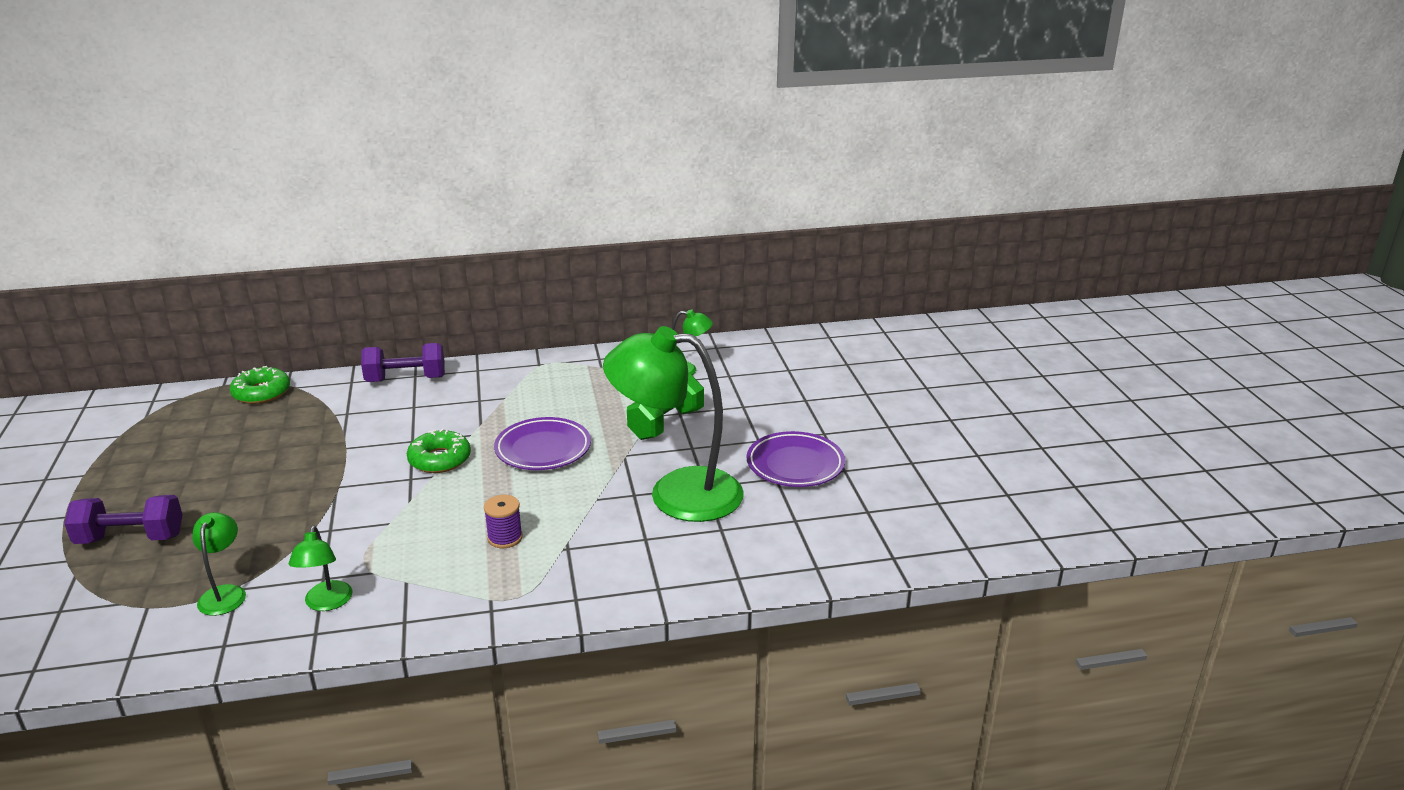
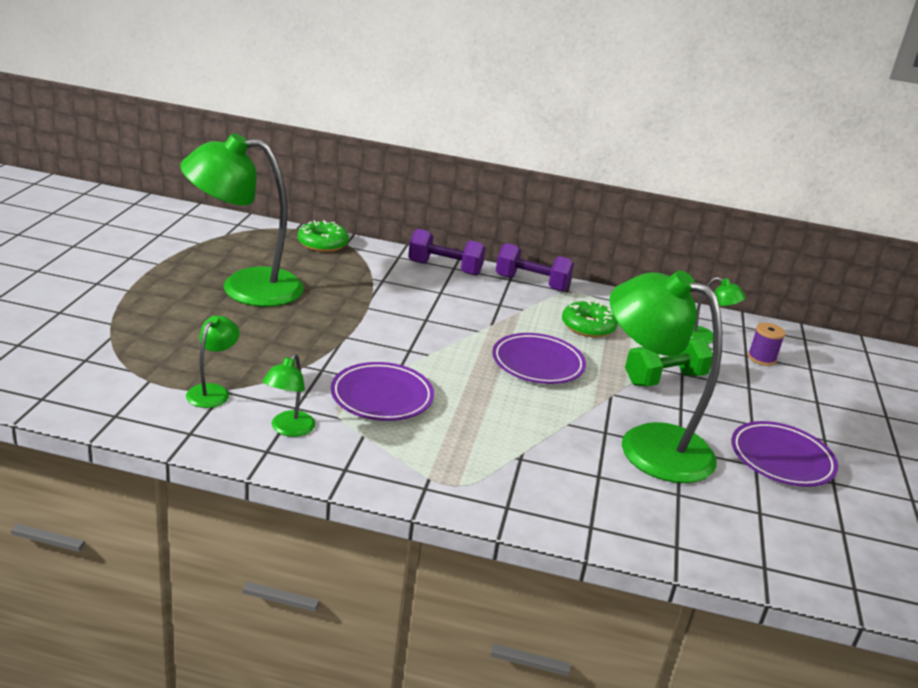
camera: 20 degrees right, 0 degrees up
(131, 538) = (166, 323): purple dumbbell -> purple dumbbell (531, 283)
(200, 470) = (245, 287): none -> green lamp
(406, 536) = (382, 397): none -> purple plate
(439, 459) = (442, 342): green donut -> green donut (588, 326)
(505, 538) = (467, 429): purple spool -> purple spool (761, 358)

